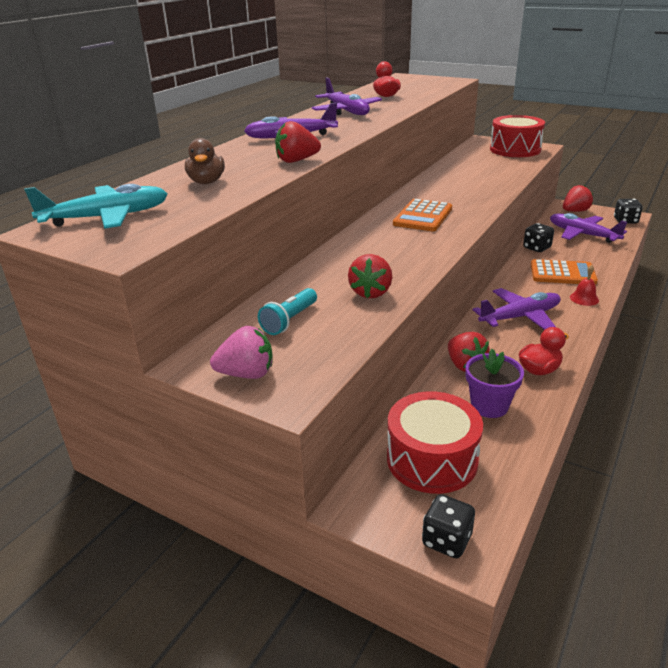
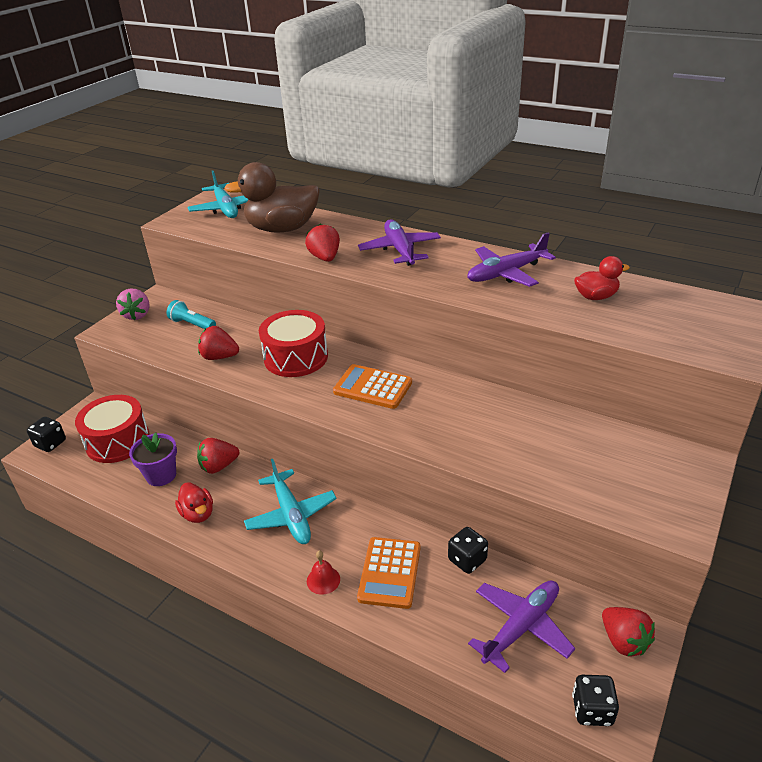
camera: 90 degrees right, 5 degrees up
(207, 182) = (282, 229): brown duck -> brown duck, size x1.97
(515, 149) = (653, 492): red drum -> red drum (296, 357)
(520, 317) = (291, 514): purple plane -> turquoise plane

